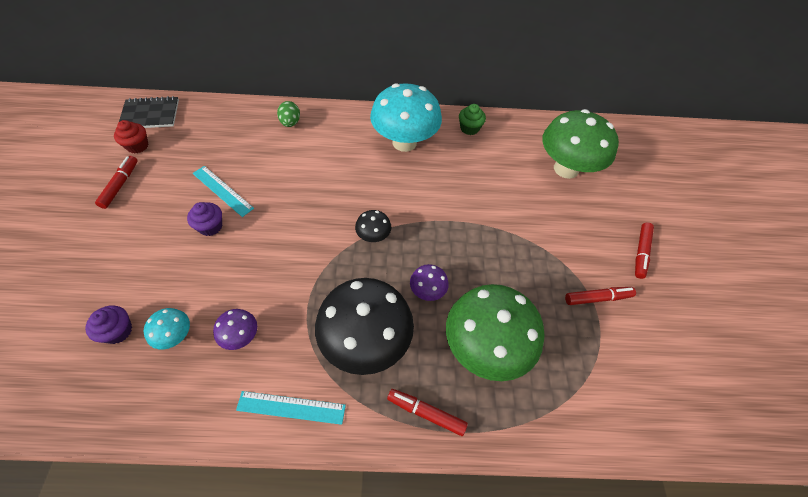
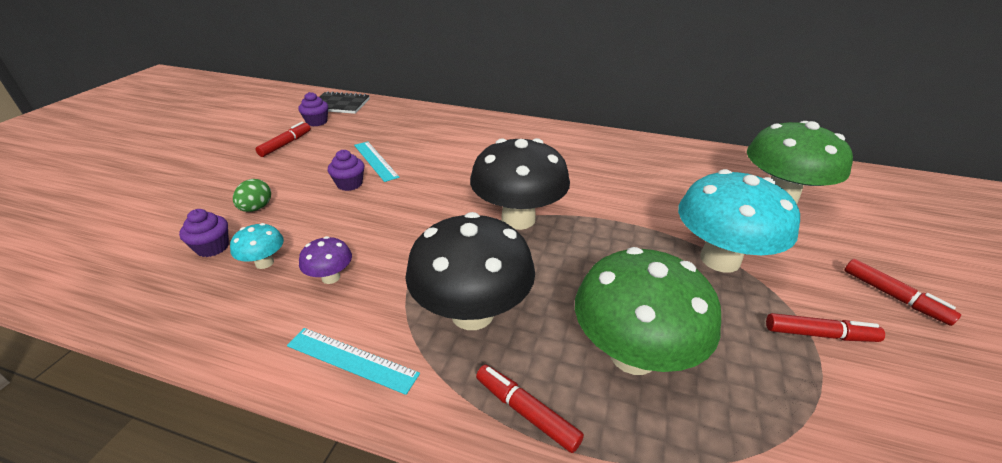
camera: 20 degrees right, 20 degrees down
(137, 146) = (317, 122): red cupcake -> purple cupcake
(290, 123) = (465, 124): green egg -> green egg (256, 208)
(373, 236) = (518, 219): black mushroom -> black mushroom, size x2.23
(404, 142) = (580, 151): turquoise mushroom -> turquoise mushroom (720, 259)
(427, 291) = (568, 279): purple mushroom -> none
(469, 128) = (659, 150): green cupcake -> none
(641, 252) = (893, 296): red marker -> red marker turned 75 degrees counterclockwise

